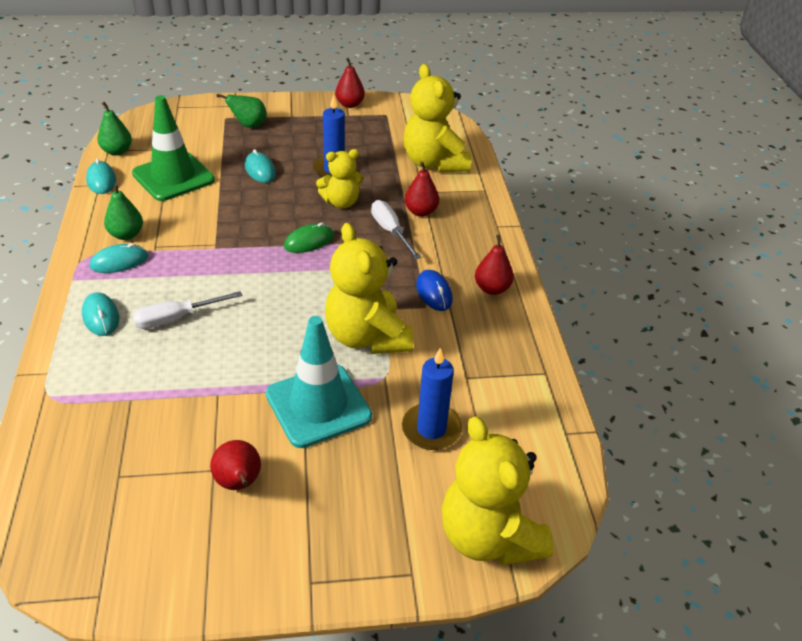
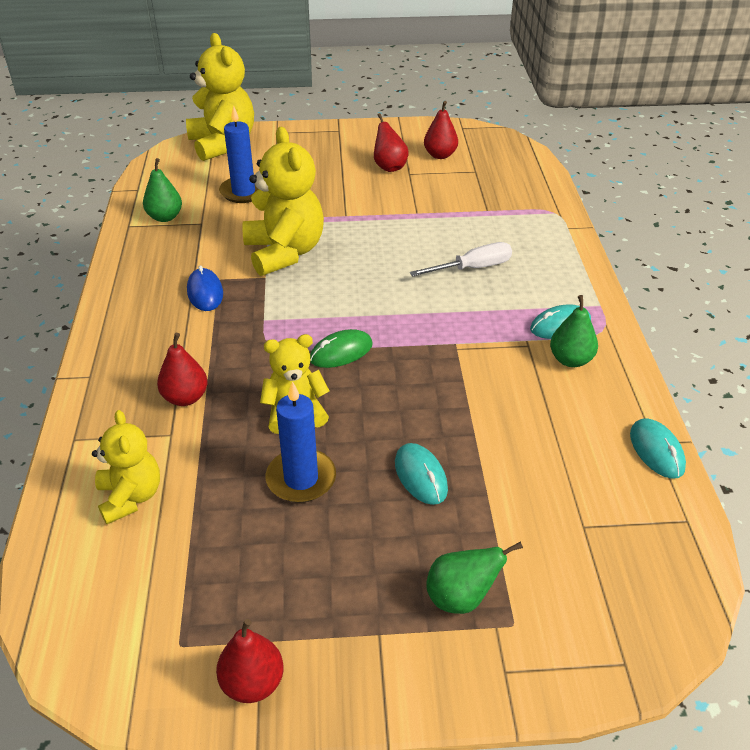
camera: 175 degrees left, 0 degrees up
(101, 316) = (547, 270): turquoise mouse -> none
(117, 151) = (670, 517): green pear -> green pear (165, 217)
(173, 177) = (551, 459): green traffic cone -> none
(318, 405) = (332, 206): turquoise traffic cone -> none
(390, 231) = (235, 367): white screwdriver -> none
(434, 163) = (131, 497): yellow teddy bear -> yellow teddy bear, size x0.60
(492, 289) = (139, 296): red pear -> red pear (440, 155)

